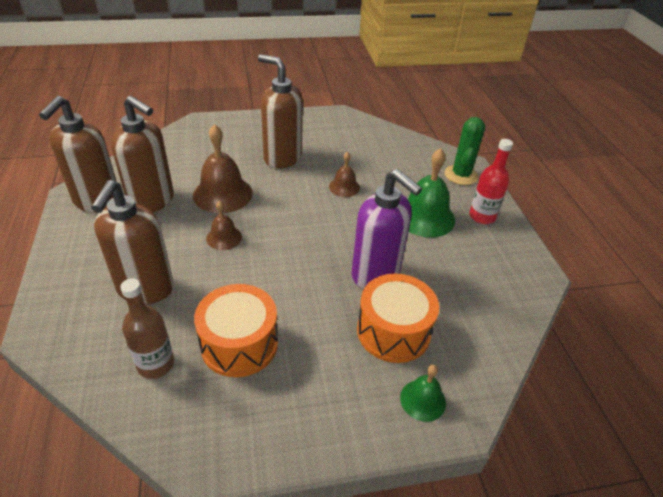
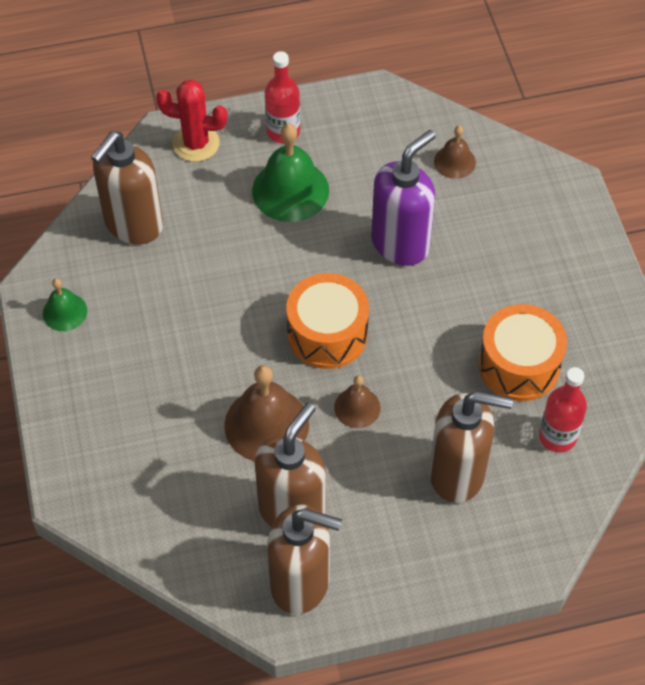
camera: 90 degrees left, 15 degrees up
(156, 364) = (557, 436): brown bottle -> red bottle
(282, 158) = (170, 360): brown soap dispenser -> brown soap dispenser (133, 225)
(344, 187) = (236, 278): brown bell -> brown bell (454, 162)
(393, 331) = (480, 229): orange drum -> orange drum (327, 334)
(423, 400) = (556, 209): green bell -> green bell (65, 312)
(461, 175) = (196, 143): green cactus -> red cactus

